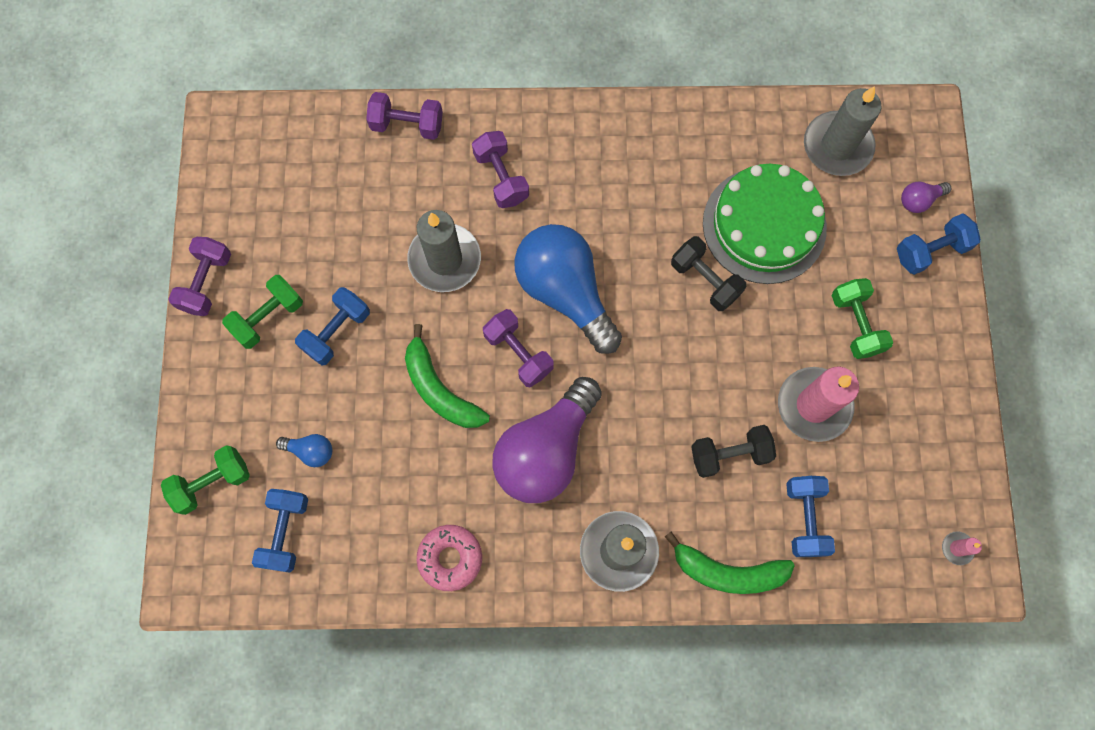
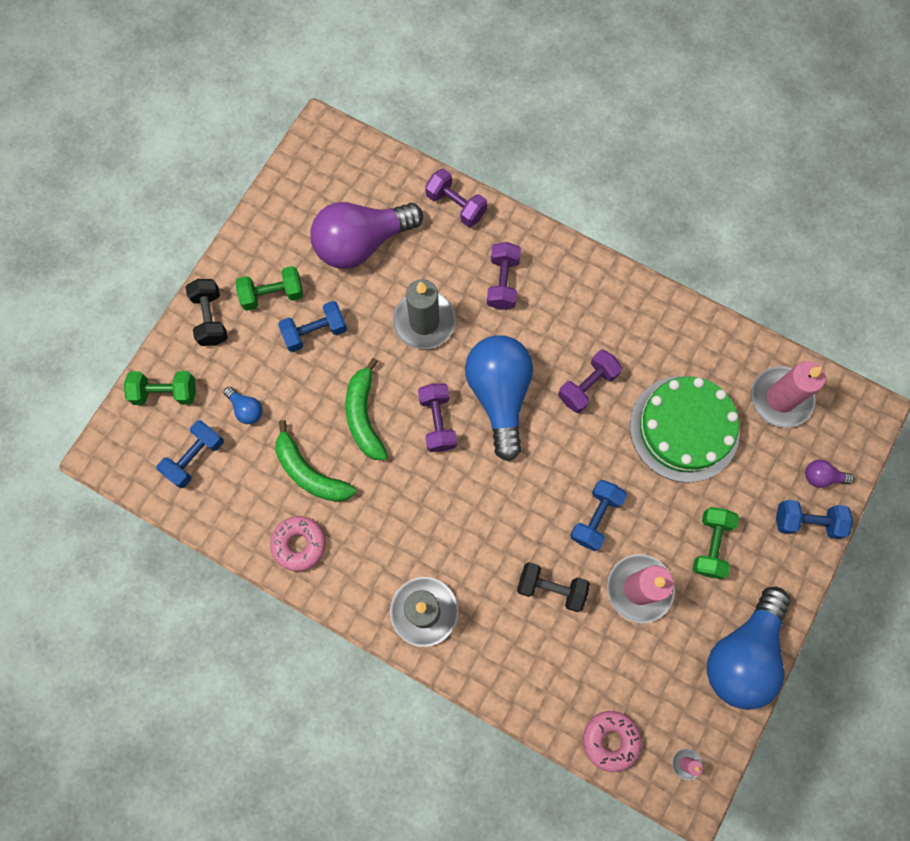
camera: 30 degrees right, 0 degrees up
(206, 282) = (244, 245): purple dumbbell -> purple dumbbell (587, 386)
(546, 450) = (415, 505): purple light bulb -> purple light bulb (362, 243)
(705, 280) = (612, 445): black dumbbell -> black dumbbell (211, 318)
(727, 571) = (496, 675): green banana -> green banana (310, 472)
(804, 518) = (580, 670): blue dumbbell -> blue dumbbell (595, 517)
(837, 146) = (780, 398): grey candle -> pink candle
(874, 569) = (610, 740): none -> pink donut
(946, 411) = (742, 653): none -> blue light bulb

